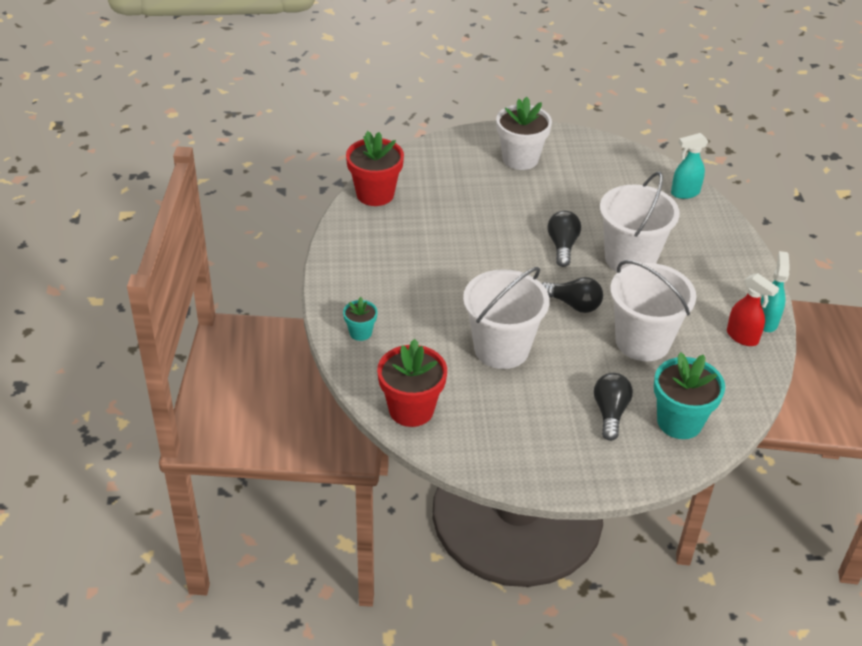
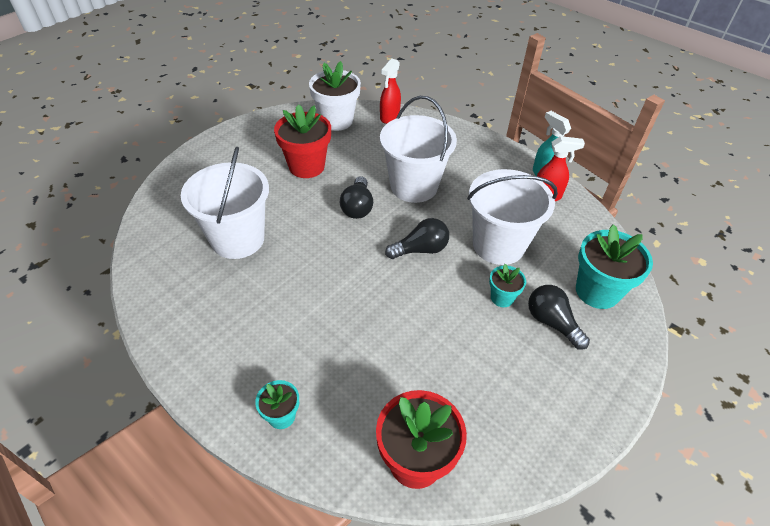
camera: 45 degrees left, 5 degrees up
(375, 194) = (151, 262): red flower pot -> red flower pot (306, 166)
(501, 349) = (416, 331): white bucket -> white bucket (238, 239)
(520, 159) = (247, 157): white flower pot -> white flower pot (336, 121)
(562, 246) = (357, 207): black light bulb -> black light bulb turned 135 degrees counterclockwise
(593, 373) = (502, 298): none -> turquoise flower pot
(684, 193) = (389, 117): turquoise spray bottle -> red spray bottle

